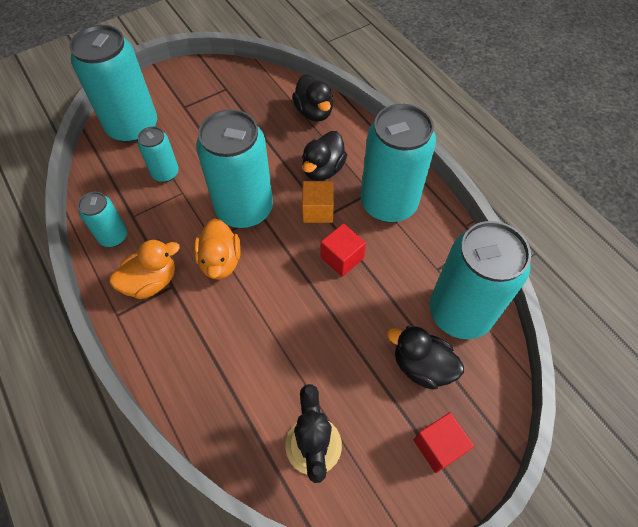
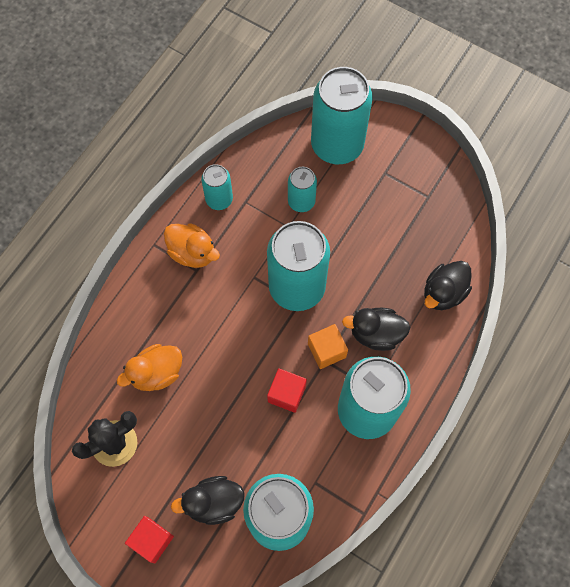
camera: 65 degrees right, 10 degrees up
(220, 261) = (235, 295): orange duck -> orange duck (156, 373)
(421, 366) = (213, 503): black duck -> black duck turned 105 degrees counterclockwise

